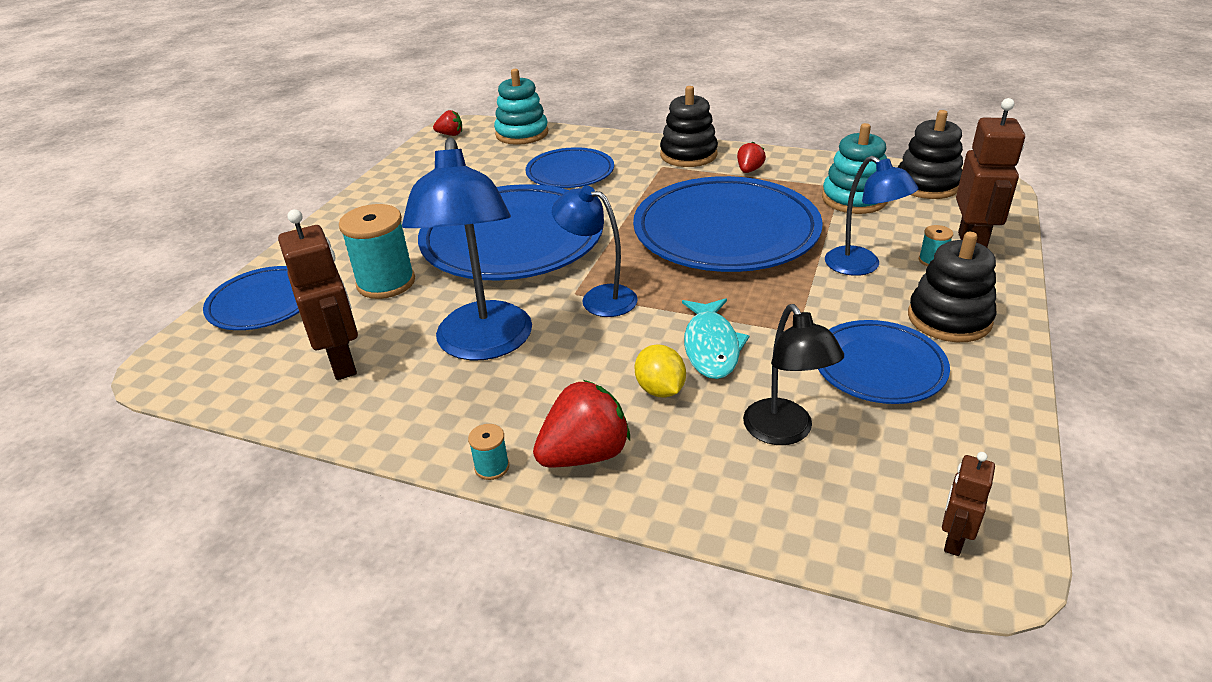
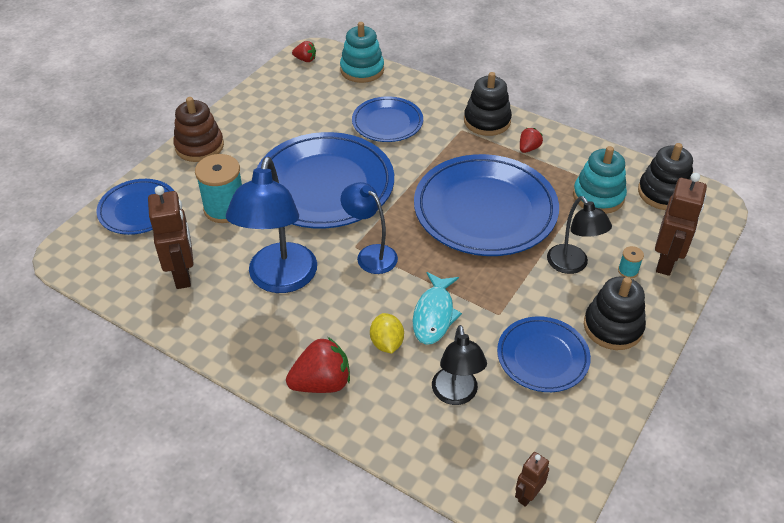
camera: 10 degrees right, 10 degrees up
(336, 228) = (199, 146): none -> brown stacking toy
(492, 467) = (261, 379): turquoise spool -> none
(861, 266) = (572, 265): blue lamp -> black lamp

